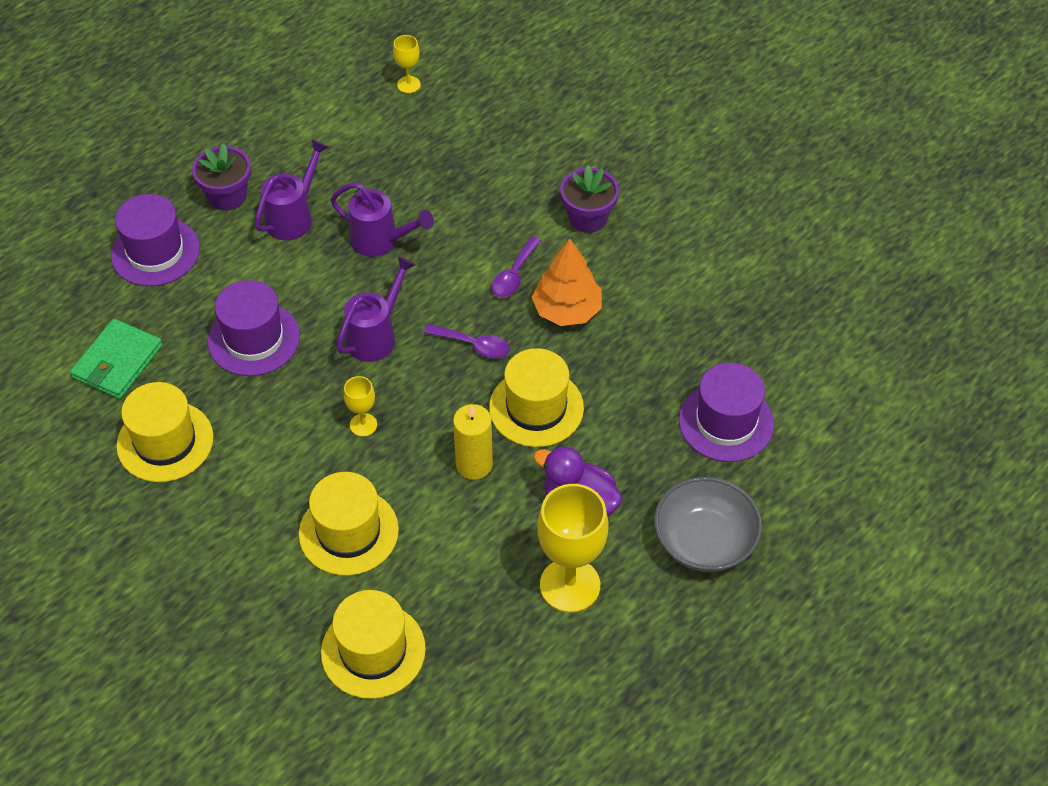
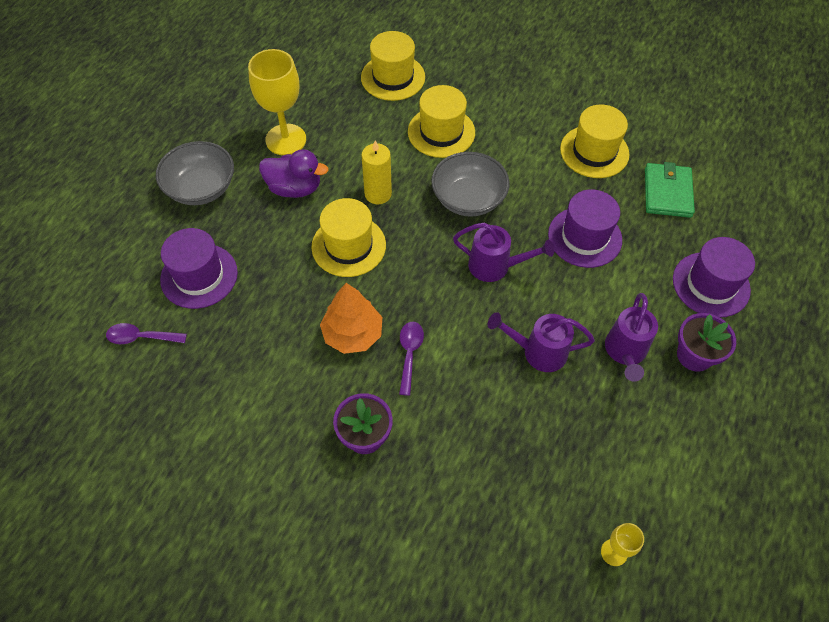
camera: 160 degrees right, 5 degrees up
(363, 425) = (468, 199): yellow goblet -> grey bowl
(376, 335) = (495, 266): purple watering can -> purple watering can turned 90 degrees counterclockwise
(473, 345) = (416, 281): purple spoon -> purple spoon (141, 337)

